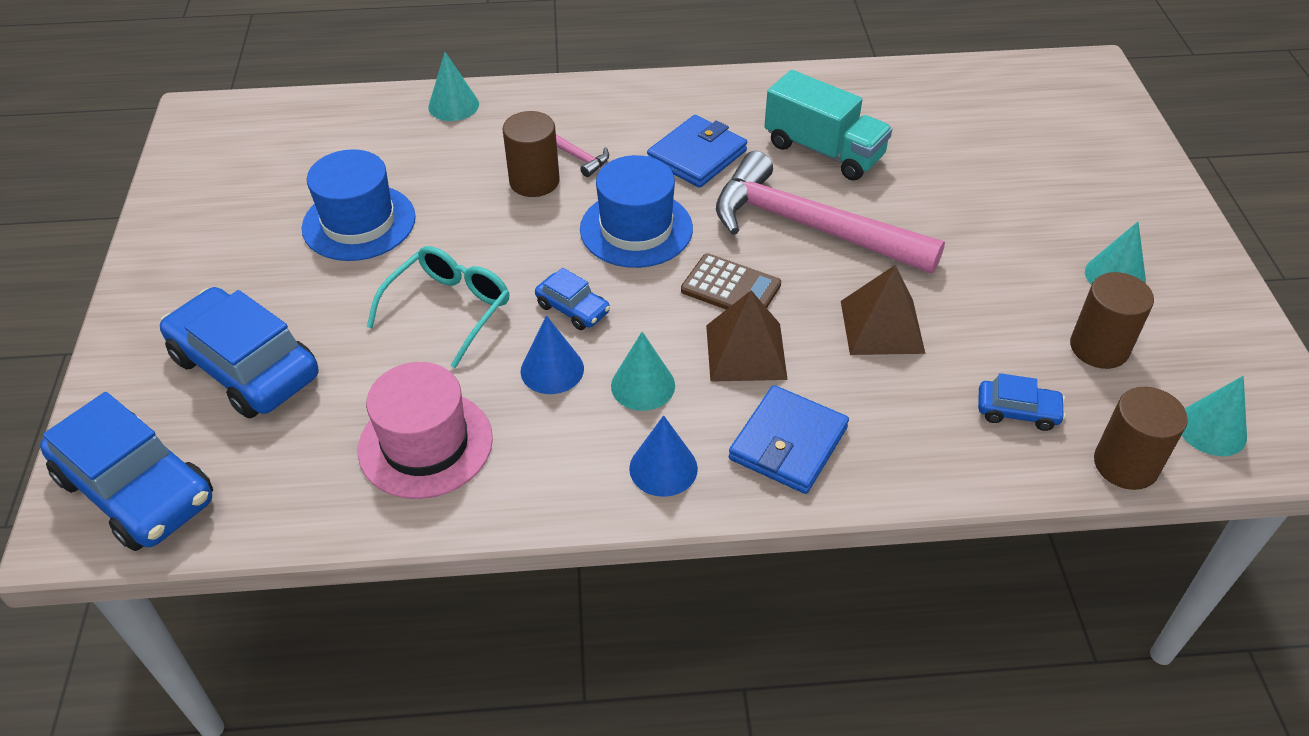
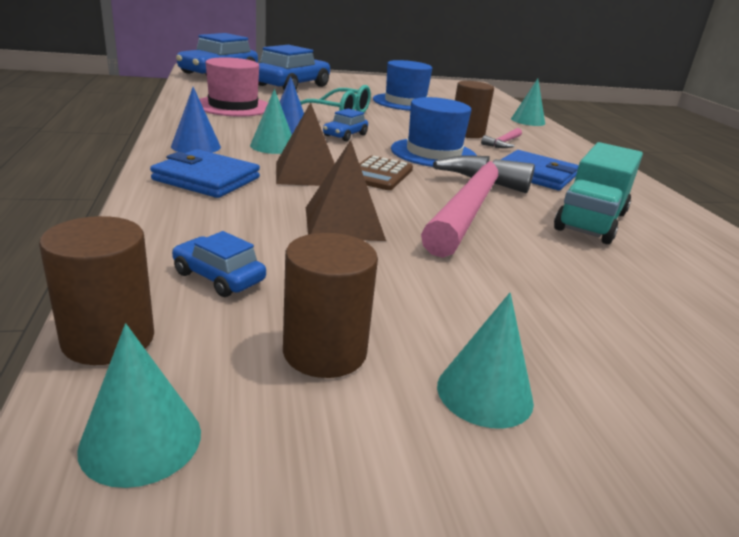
camera: 80 degrees right, 20 degrees down
(1017, 411) = (219, 277): blue car -> blue car turned 120 degrees clockwise

